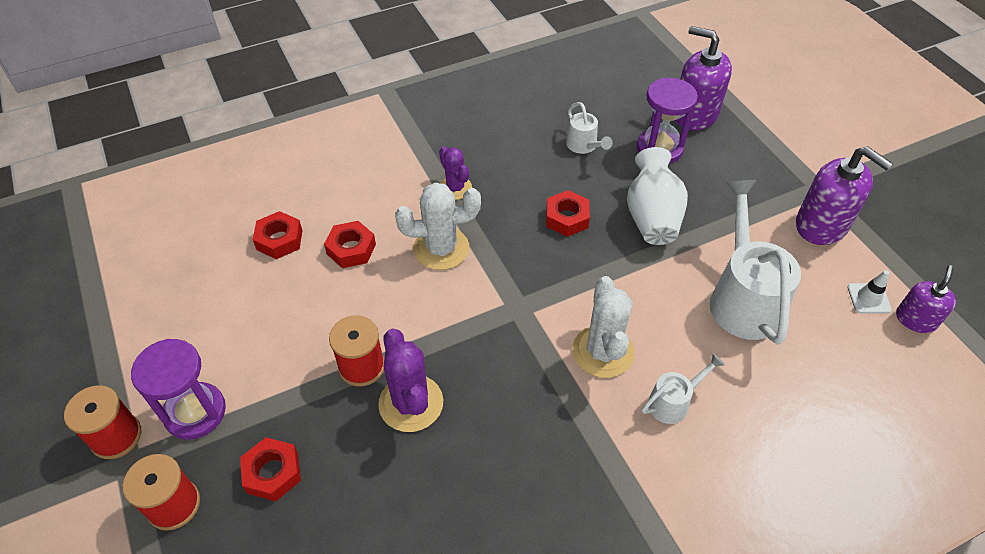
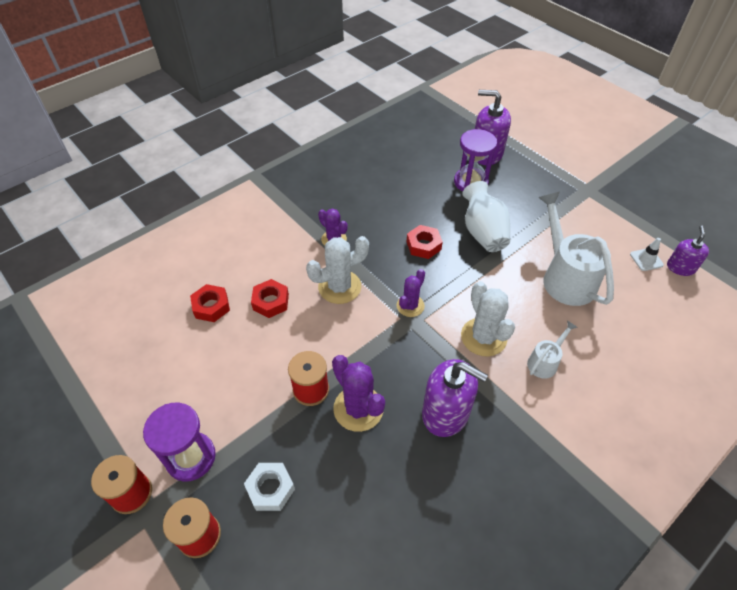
camera: 15 degrees left, 0 degrees up
(272, 473) = (270, 489): red nut -> white nut
(521, 291) = (410, 306): none -> purple cactus
(584, 146) = (417, 190): white watering can -> none
(821, 225) = (598, 215): purple soap dispenser -> purple soap dispenser (446, 413)

